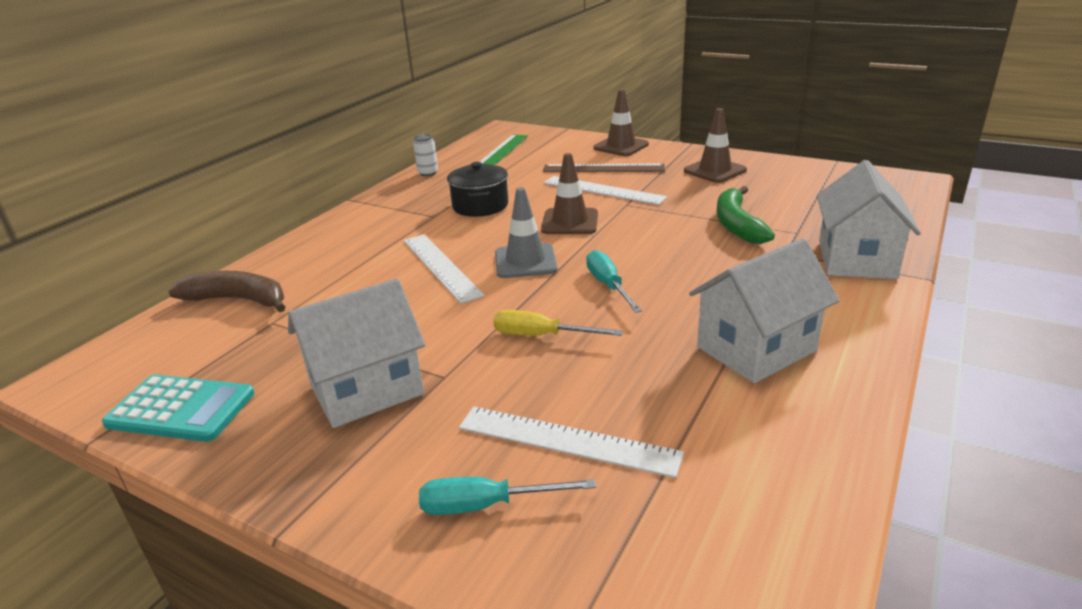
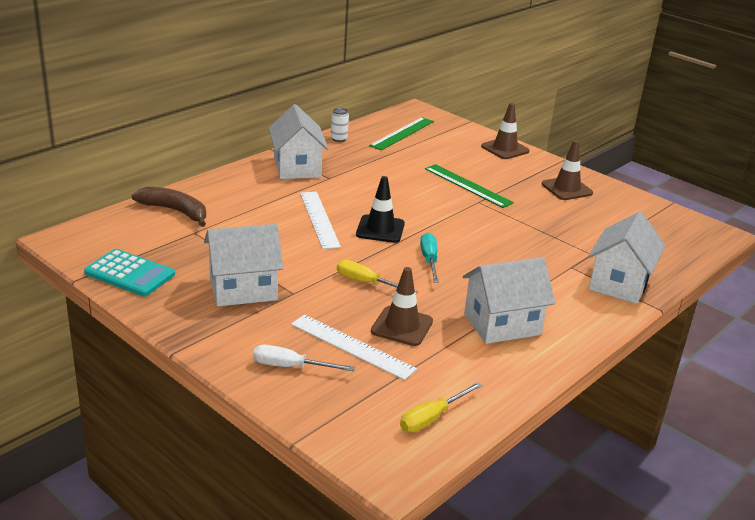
camera: 10 degrees right, 0 degrees up
(389, 213) = (297, 167): none -> white house
(480, 206) = (367, 177): black pot -> none
(486, 505) = (290, 367): turquoise screwdriver -> white screwdriver
(525, 261) = (380, 229): grey traffic cone -> black traffic cone
(570, 222) = (428, 206): brown traffic cone -> brown traffic cone (402, 326)
(603, 168) = (479, 166): brown ruler -> none
(603, 190) = (467, 185): white ruler -> green ruler
(737, 225) = (551, 237): green banana -> none
(758, 538) = (432, 418): none -> yellow screwdriver

